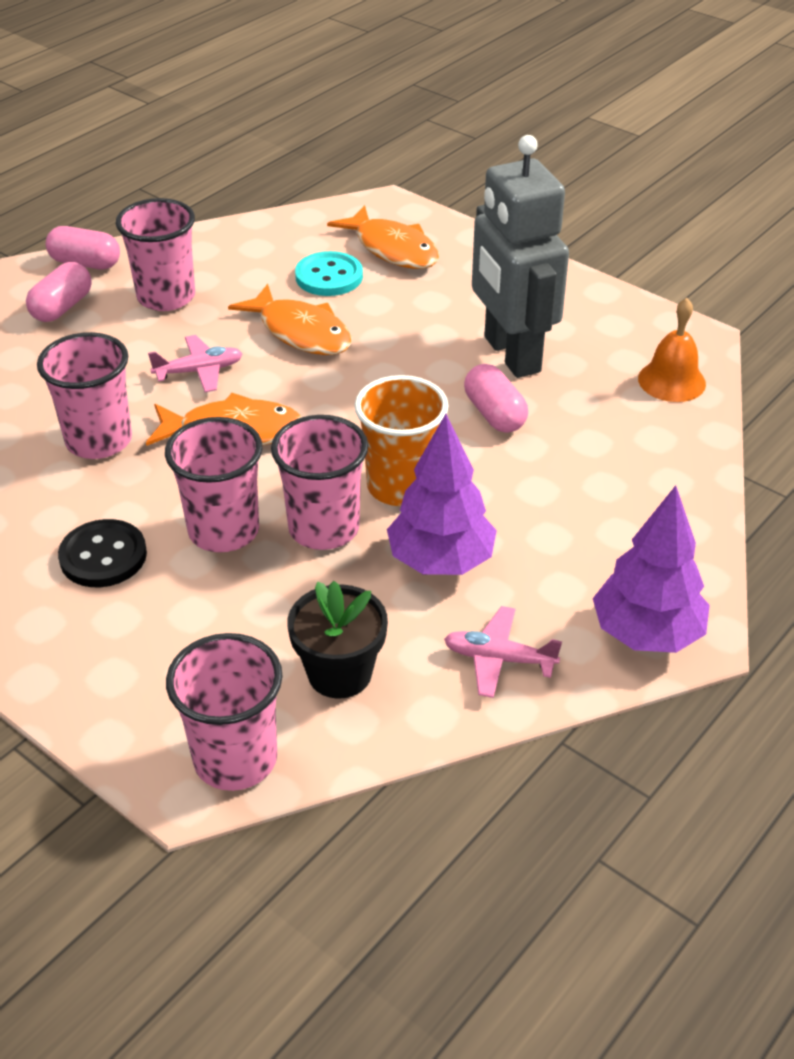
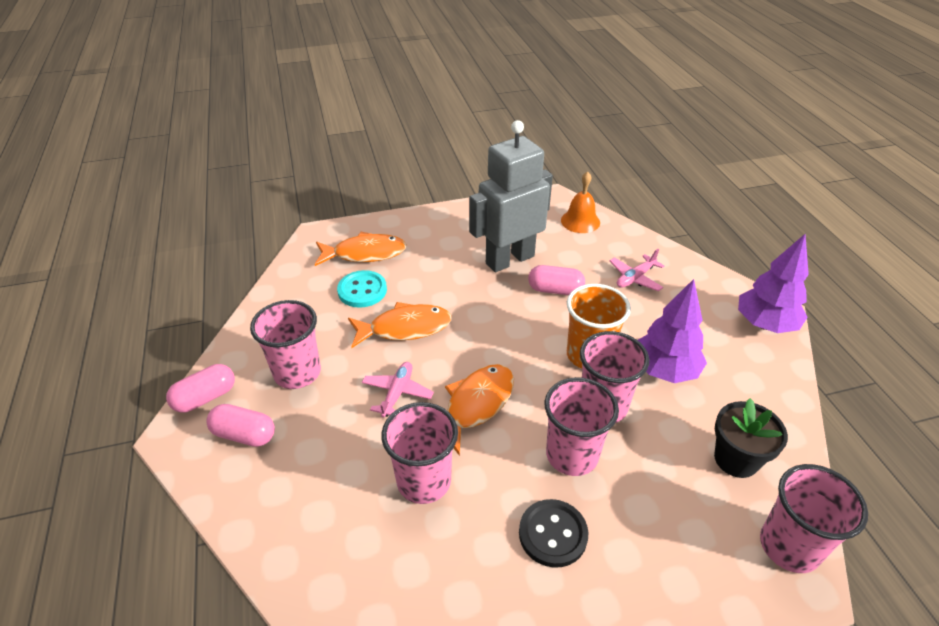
camera: 55 degrees left, 0 degrees up
(62, 307) = (244, 435): pink capsule -> pink capsule turned 45 degrees counterclockwise
(499, 659) = (757, 386): pink plane -> pink plane (635, 278)
(511, 355) = (509, 259): grey robot -> grey robot turned 135 degrees clockwise

